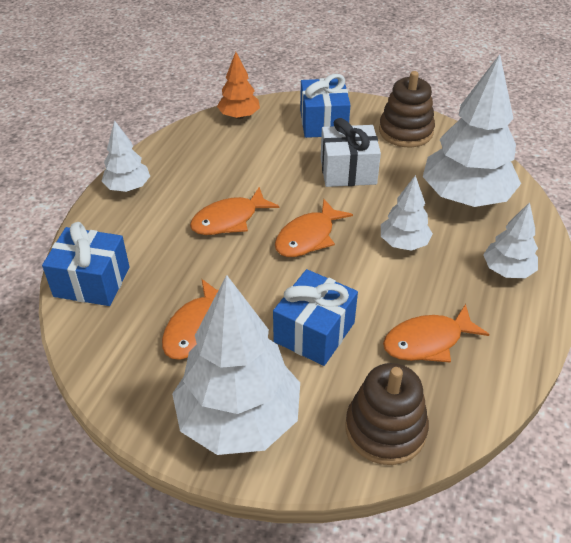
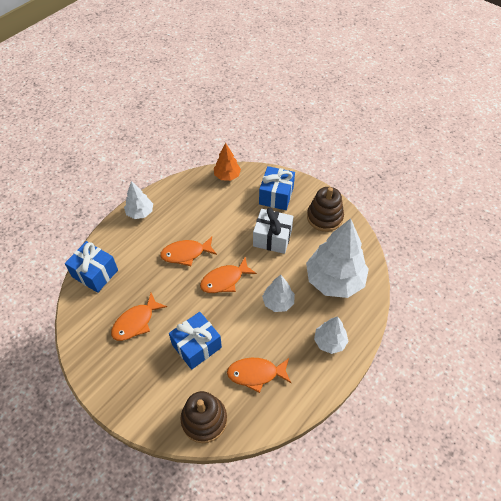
camera: 20 degrees right, 10 degrees up
(239, 419) = (133, 386): white tree -> none

